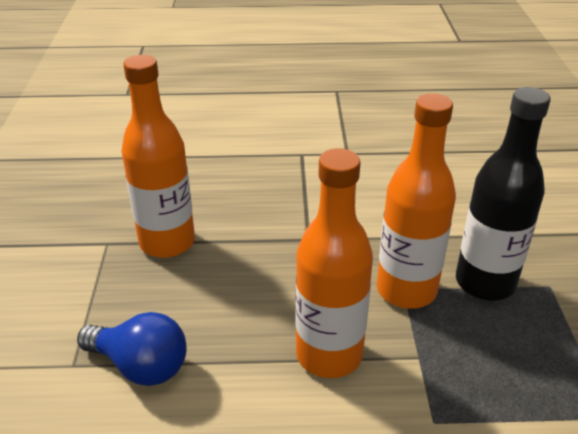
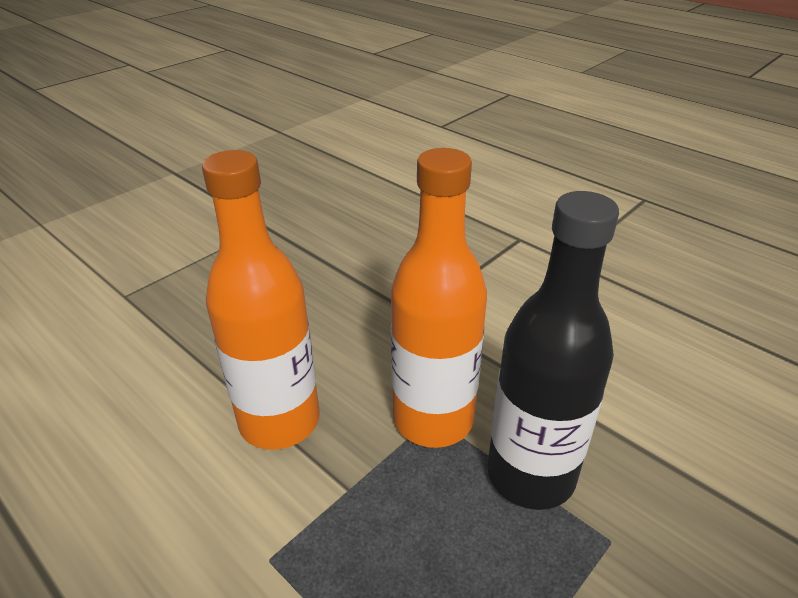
camera: 45 degrees right, 0 degrees up
(140, 366) = (154, 325): blue light bulb -> none
(167, 242) = (303, 249): orange bottle -> none

